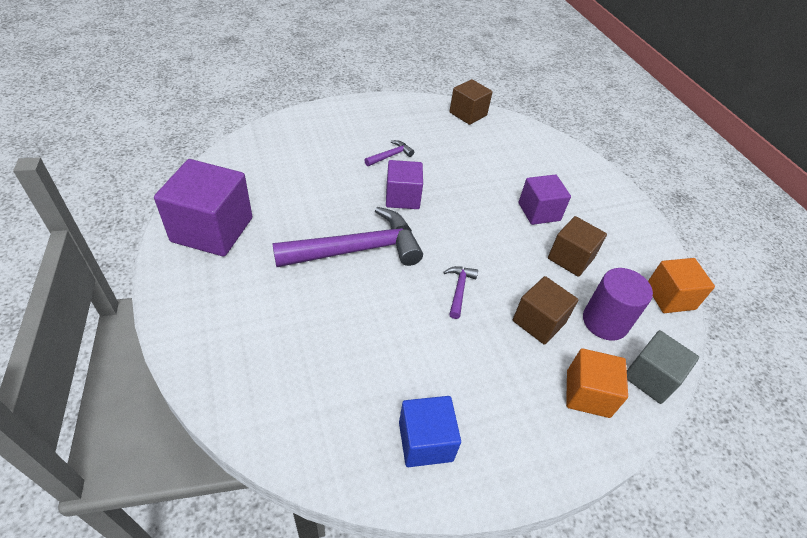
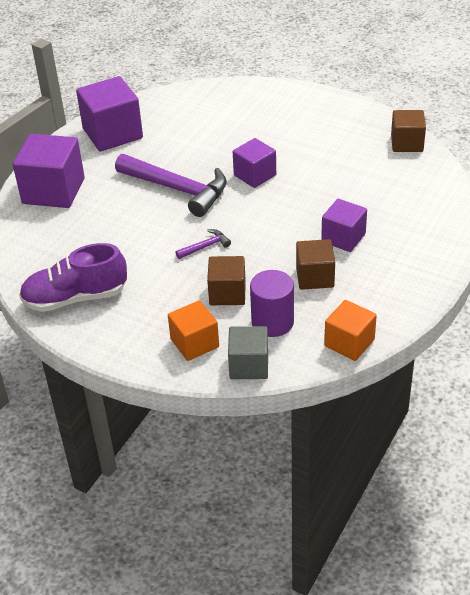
camera: 55 degrees right, 5 degrees down
(229, 333) = (53, 191): none -> purple cube
(390, 156) = (289, 144): purple hammer -> none
(425, 441) = (75, 298): blue cube -> purple shoe

